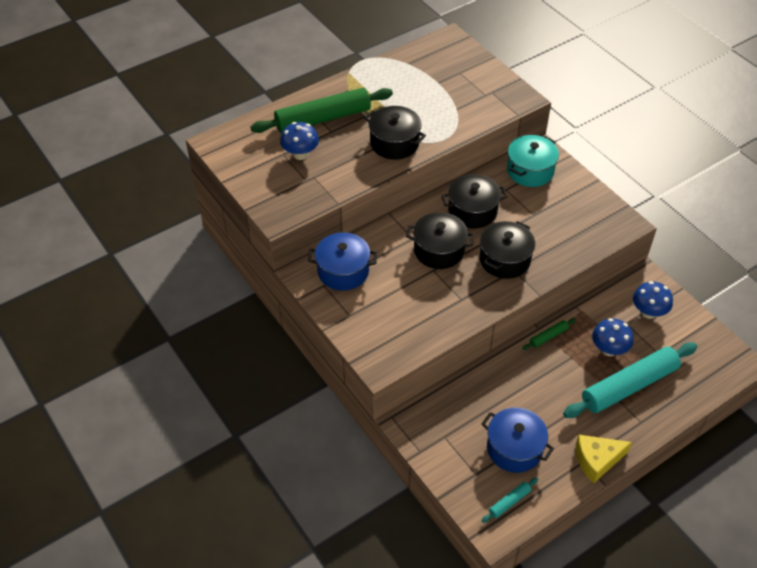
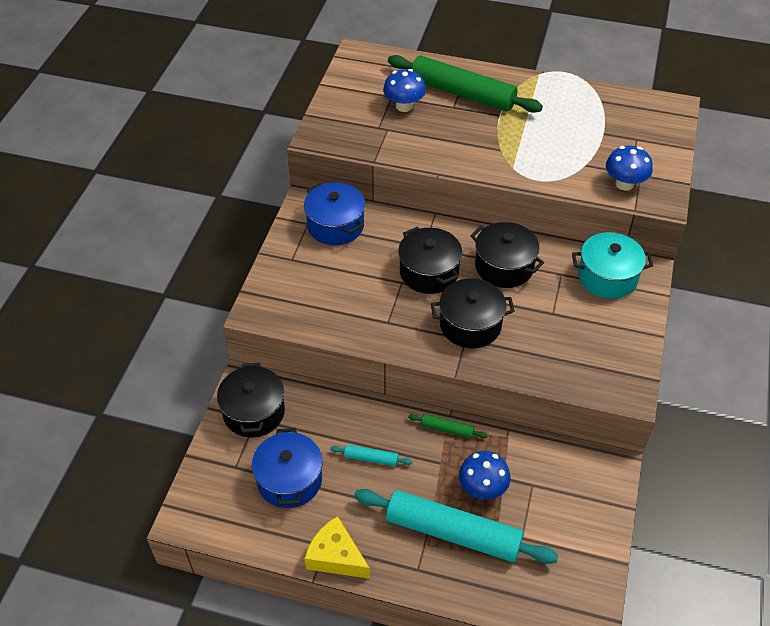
camera: 50 degrees right, 0 degrees up
(394, 143) = (488, 152): black pot -> black pot (254, 412)
(509, 502) = (226, 512): turquoise rolling pin -> turquoise rolling pin (371, 458)
(648, 312) = (567, 496): blue mushroom -> blue mushroom (624, 184)

